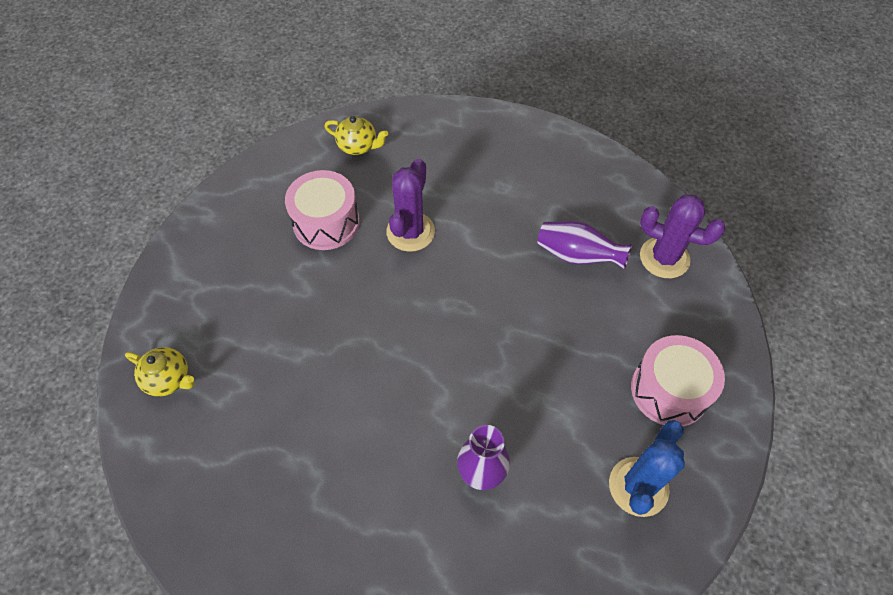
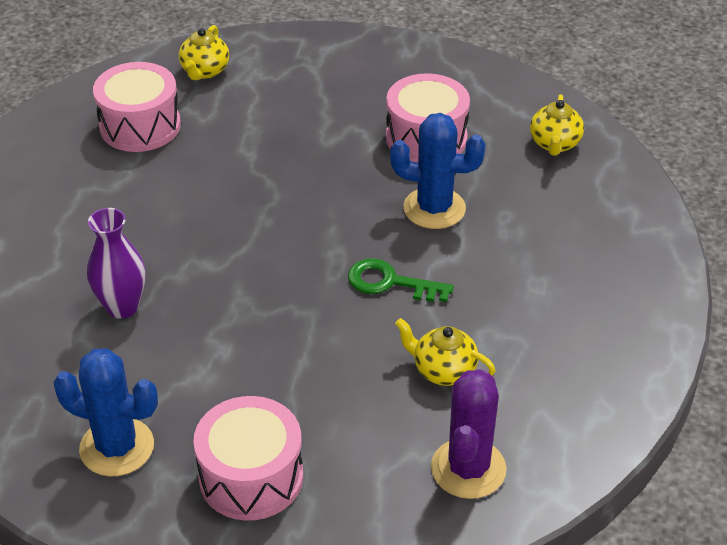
camera: 80 degrees right, 15 degrees down
(234, 445) = (140, 126): none -> pink drum
(410, 232) = (434, 208): purple cactus -> blue cactus
(486, 273) = (391, 283): none -> green key
(577, 256) = (443, 370): purple vase -> yellow teapot

